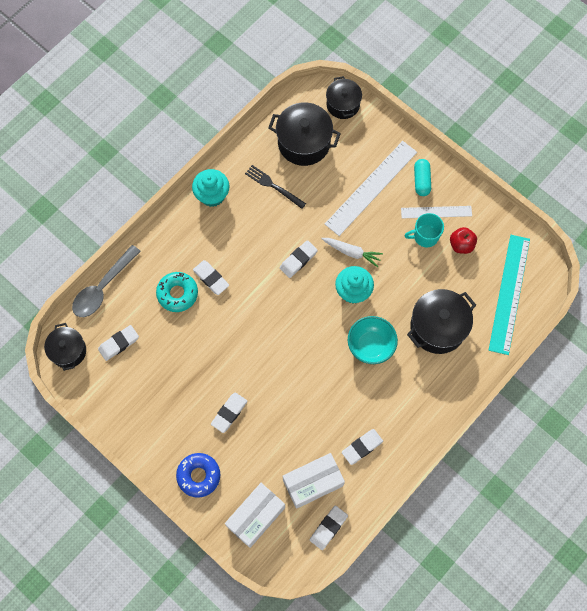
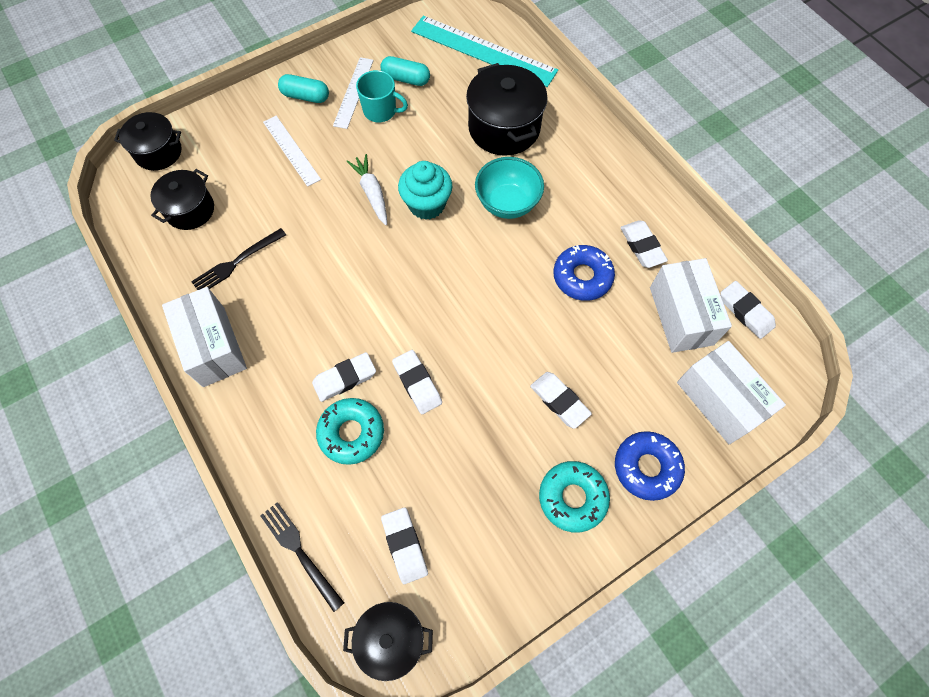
camera: 75 degrees left, 5 degrees down
(103, 288) = (300, 552): grey spoon -> black fork
(169, 433) = (572, 497): none -> turquoise donut
(212, 195) = (214, 346): turquoise cupcake -> white box
(298, 260) = (359, 258): white eraser -> white eraser (417, 383)
(304, 143) = (190, 210): black pot -> black pot, size x0.64
(325, 410) = (582, 277): none -> blue donut
(351, 252) = (372, 193): white carrot -> white carrot turned 60 degrees counterclockwise
(371, 188) = (291, 150): white ruler -> white ruler, size x0.58
(425, 236) = (380, 111): turquoise mug -> turquoise mug turned 75 degrees counterclockwise
(461, 245) = (406, 79): red apple -> turquoise capsule

